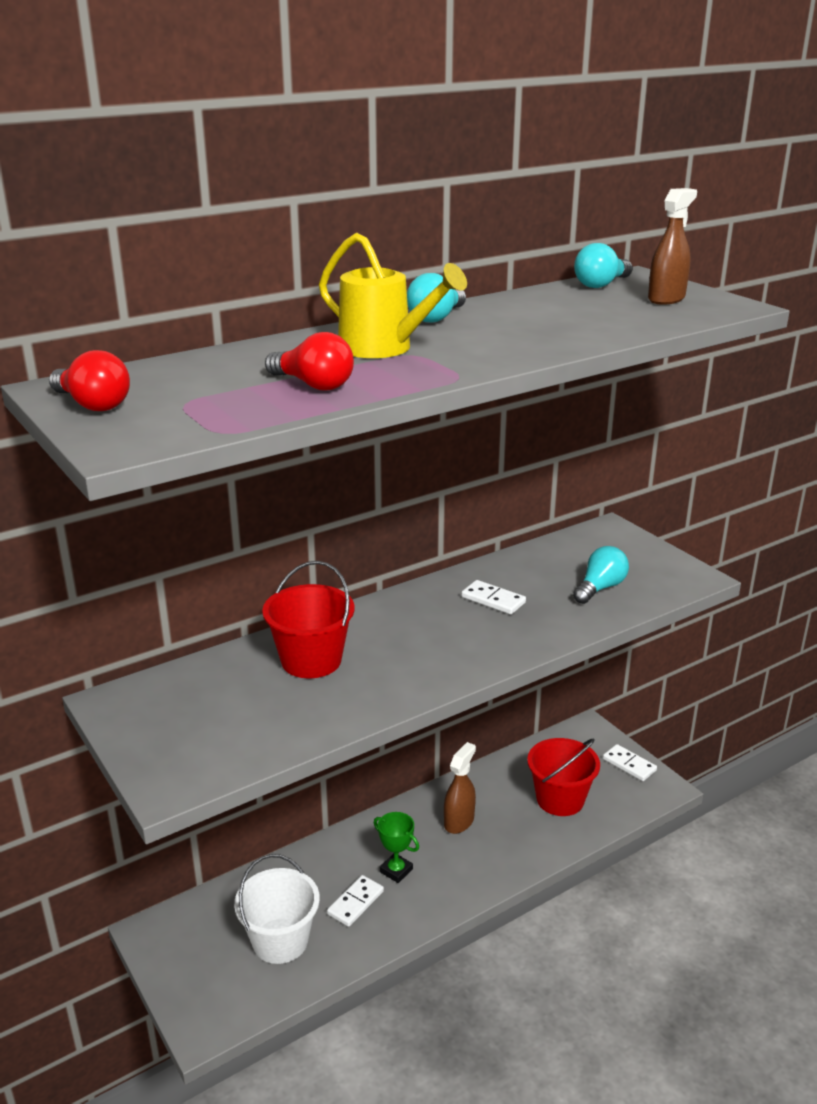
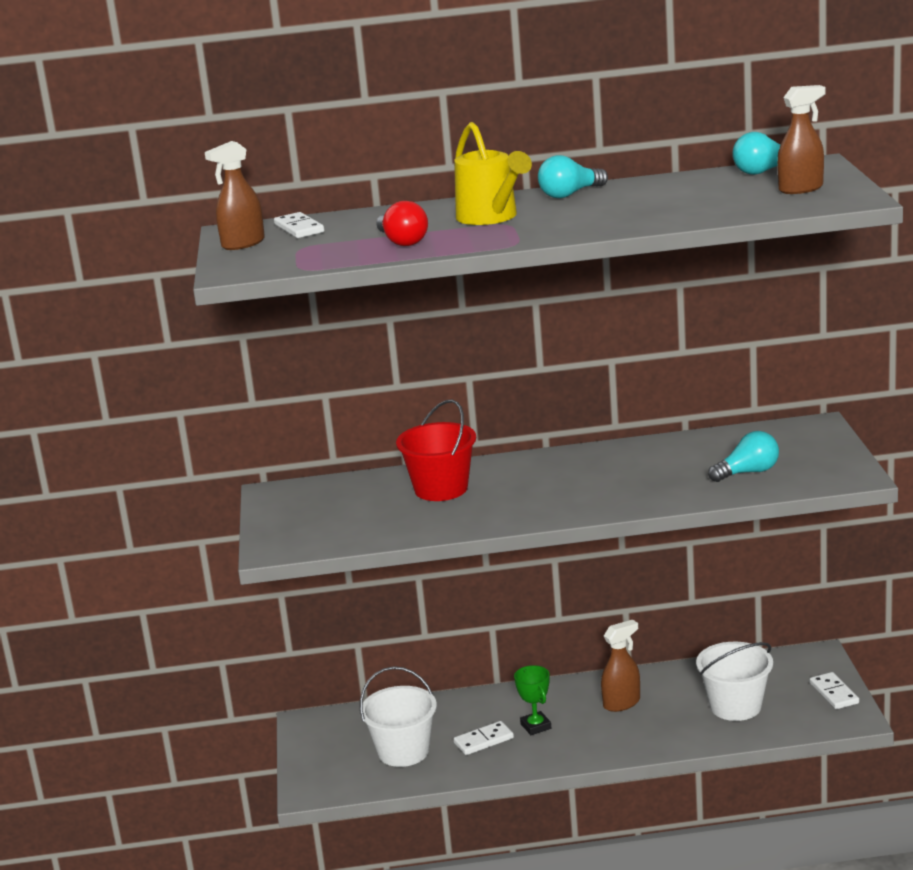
camera: 30 degrees right, 5 degrees down
(93, 405) = (243, 244): red light bulb -> brown spray bottle
(493, 600) = (637, 468): white domino -> white domino (299, 228)
(560, 799) = (735, 706): red bucket -> white bucket

